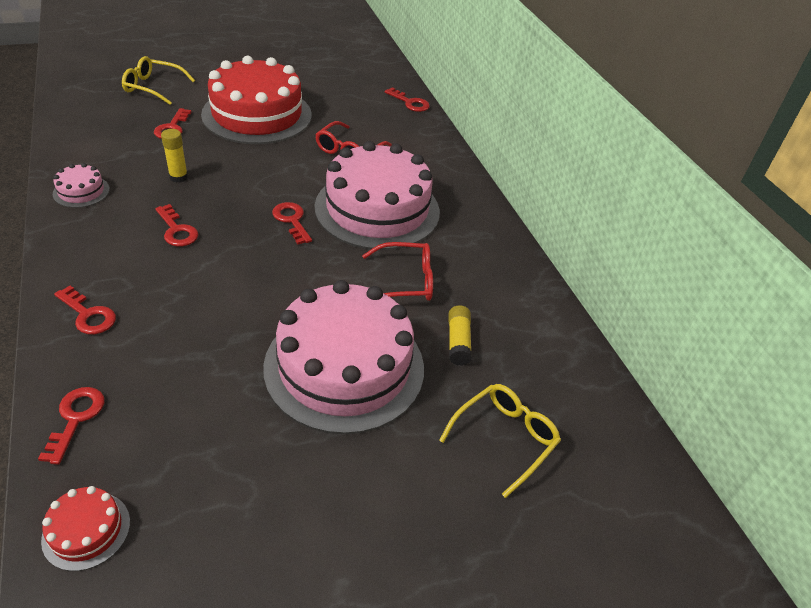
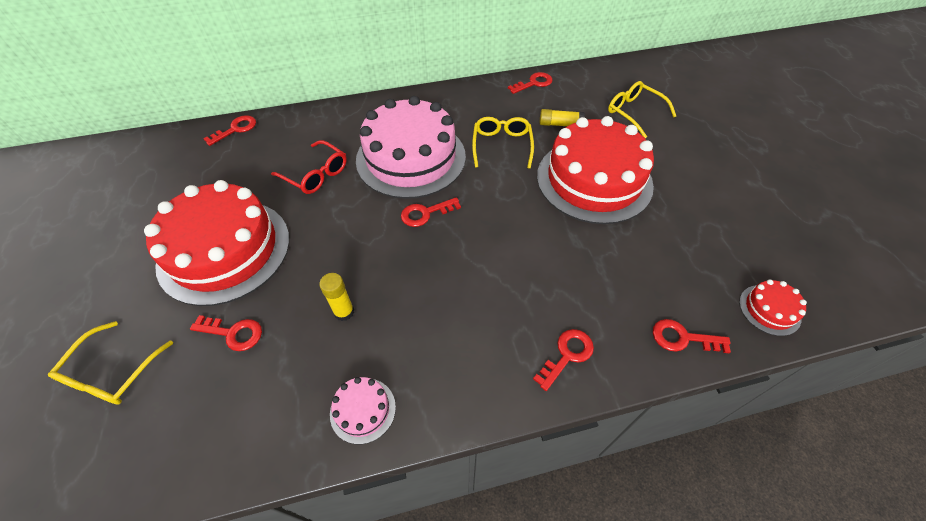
camera: 80 degrees left, 10 degrees up
(177, 230) = (439, 301): red key -> red key (534, 83)
(344, 367) = (594, 180): pink cake -> red cake
(406, 281) = (502, 145): red glasses -> yellow glasses

